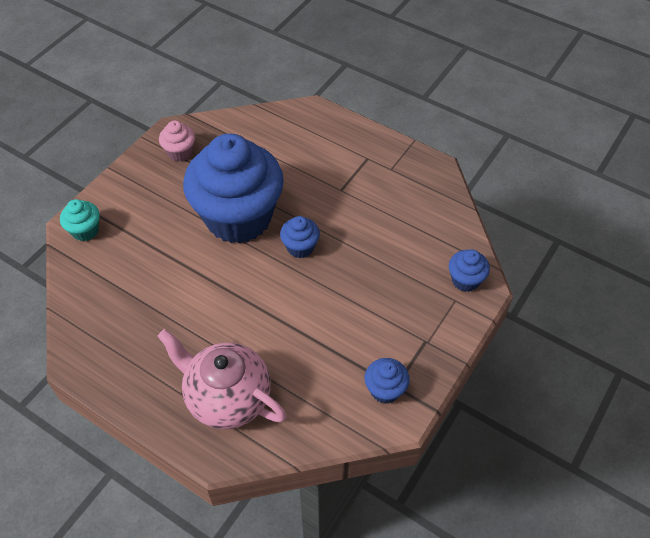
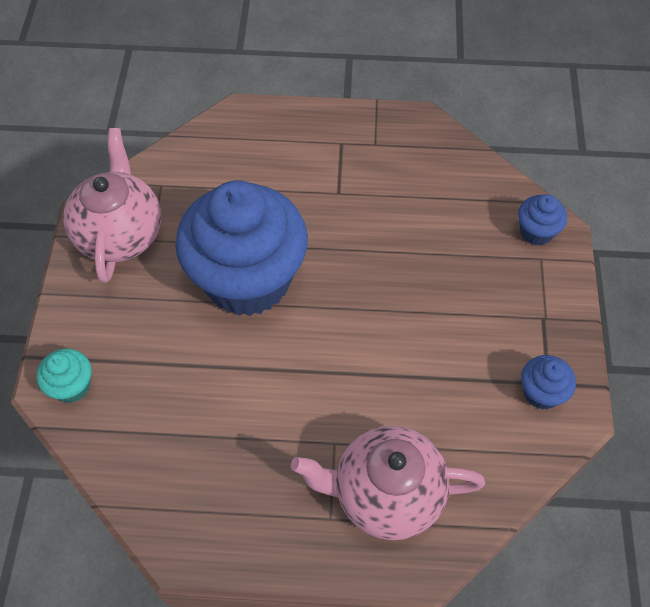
camera: 30 degrees left, 5 degrees up
(180, 152) = (120, 234): pink cupcake -> pink teapot
(300, 247) = (341, 280): blue cupcake -> none

